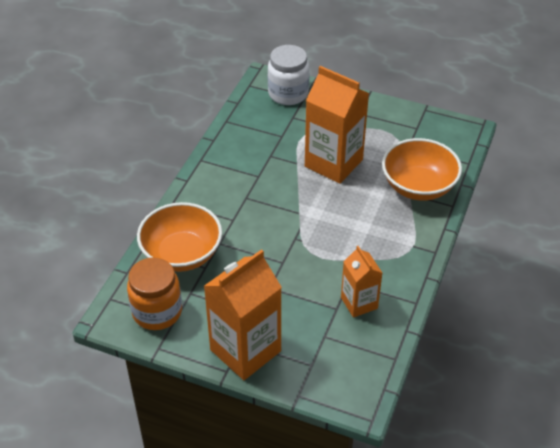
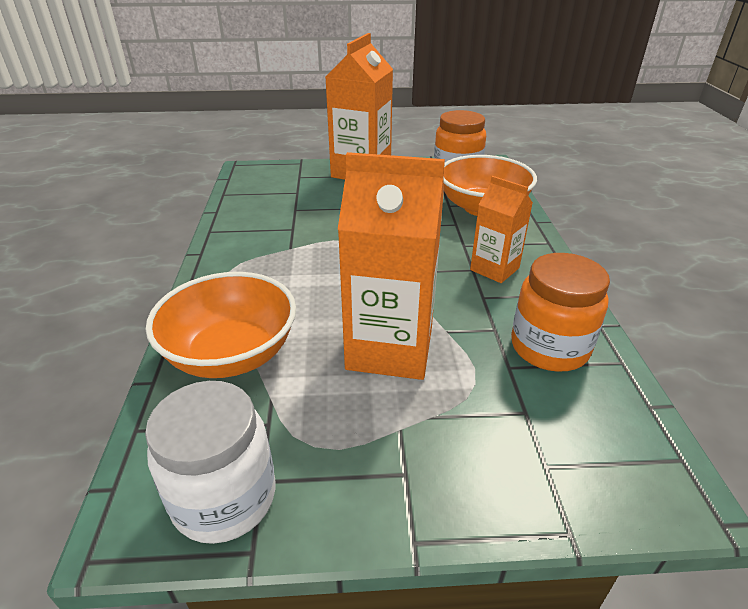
camera: 155 degrees right, 10 degrees down
(253, 138) = (549, 348): none -> orange jar
(288, 94) = (587, 468): white jar -> white jar (224, 498)
(359, 303) = (273, 217): orange carton -> orange carton (494, 269)

